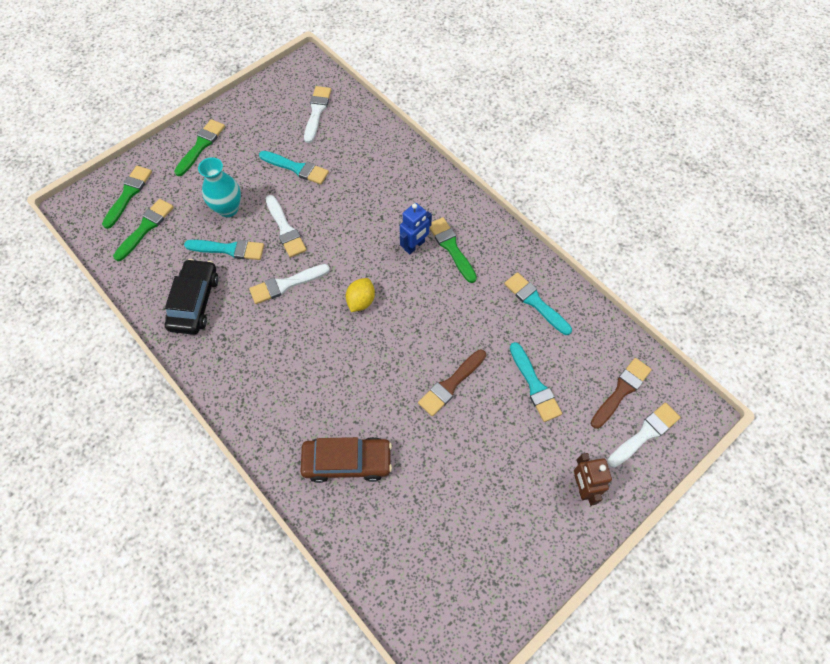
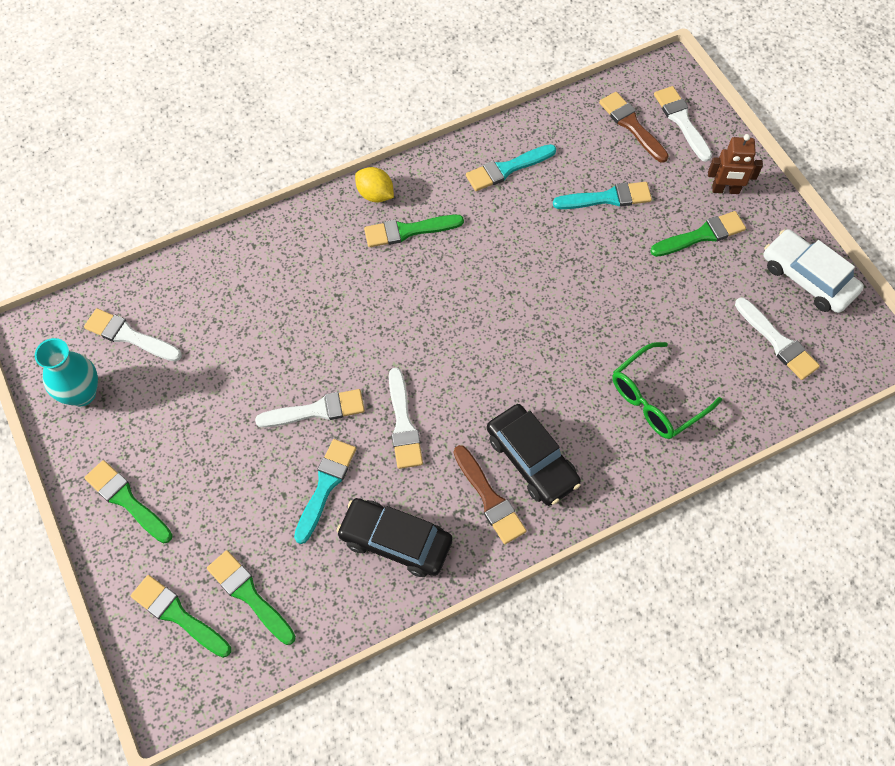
camera: 75 degrees left, 0 degrees up
(228, 209) = (256, 478): turquoise vase -> turquoise vase (82, 393)
(274, 377) = (532, 460): none -> black car
(296, 168) = (220, 379): turquoise brush -> none
(347, 462) = (656, 399): brown car -> green glasses
(361, 301) = (453, 343): yellow lemon -> yellow lemon (375, 194)
(414, 246) = (393, 268): blue robot -> none
(431, 560) = (777, 342): none -> white brush
(451, 384) = (587, 276): brown brush -> brown brush (489, 498)
(509, 580) = (808, 278): none -> white car
(523, 473) = (701, 235): none -> green brush

